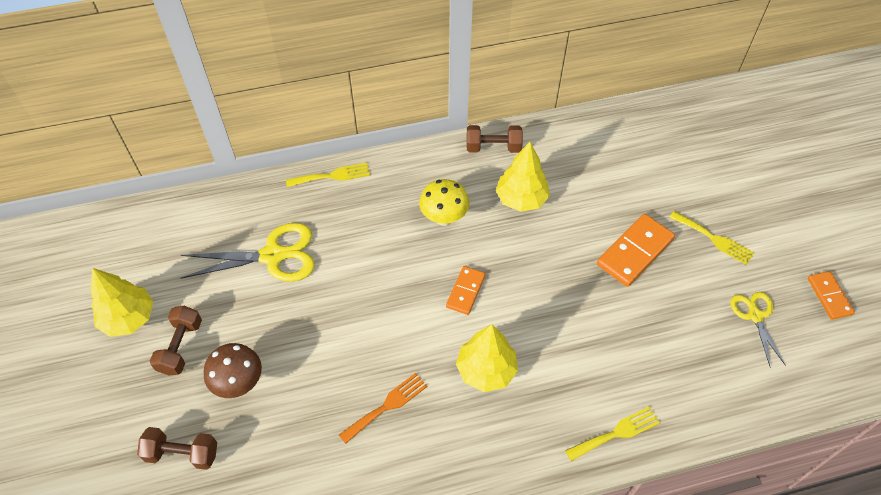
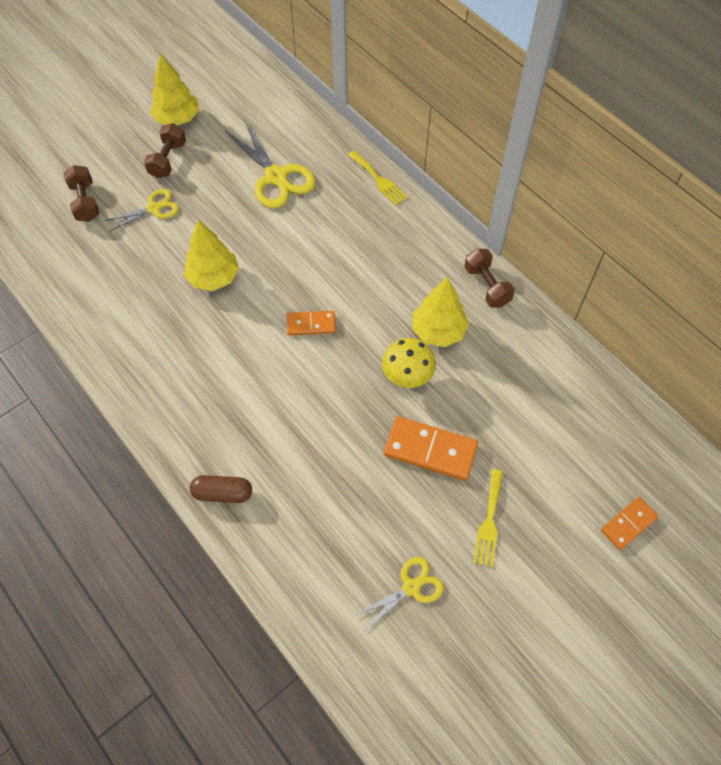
camera: 65 degrees right, 5 degrees up
(180, 347) = (168, 160): brown dumbbell -> brown dumbbell turned 60 degrees counterclockwise
(239, 383) = (154, 208): brown mushroom -> yellow scissors
(387, 406) = (175, 311): orange fork -> none
(444, 218) = (380, 278): yellow mushroom -> yellow mushroom (407, 377)
(486, 370) = (239, 369): yellow tree -> yellow tree (213, 277)
(616, 433) = (223, 493): yellow fork -> brown capsule
(829, 296) = (476, 661): orange domino -> orange domino (628, 524)

